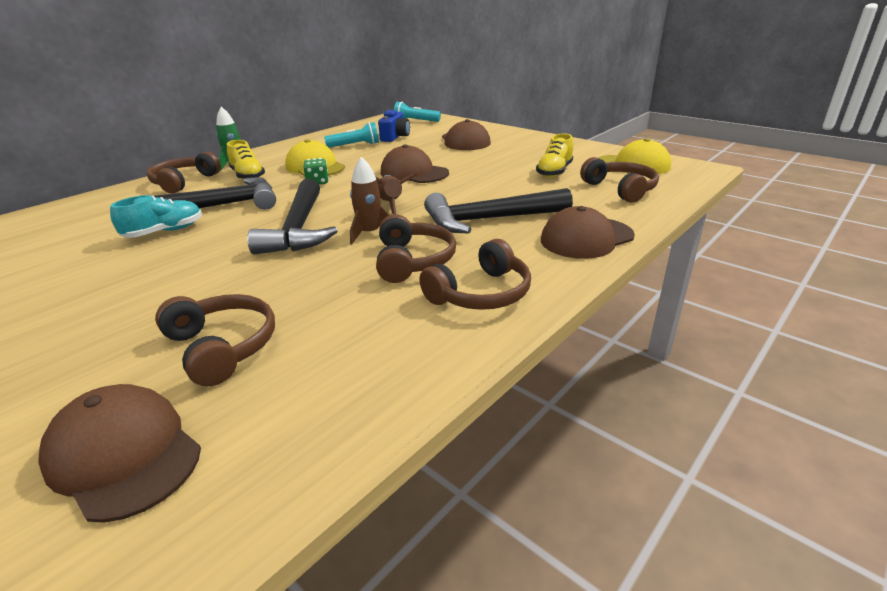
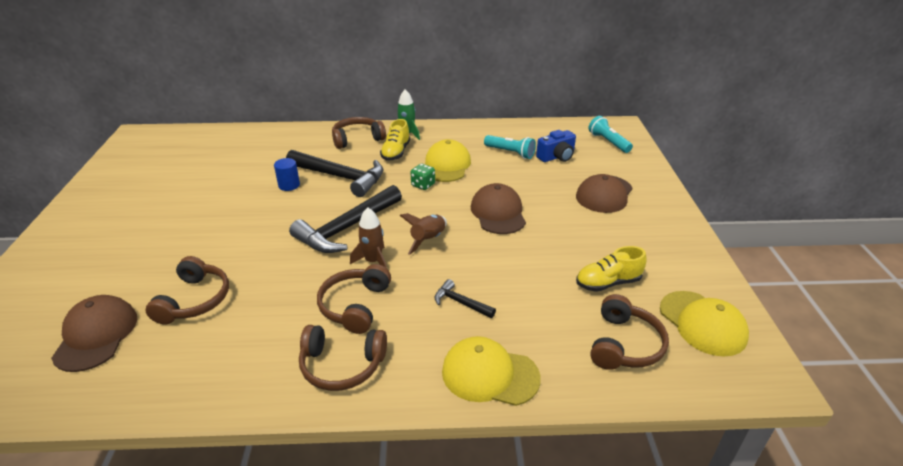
camera: 45 degrees right, 5 degrees up
(164, 232) = (289, 185): turquoise shoe -> blue cylinder
(413, 261) = (355, 306): brown headphones -> brown headphones turned 150 degrees clockwise
(490, 220) = (461, 303): black hammer -> black hammer, size x0.47
(586, 238) = (489, 374): brown cap -> yellow cap

